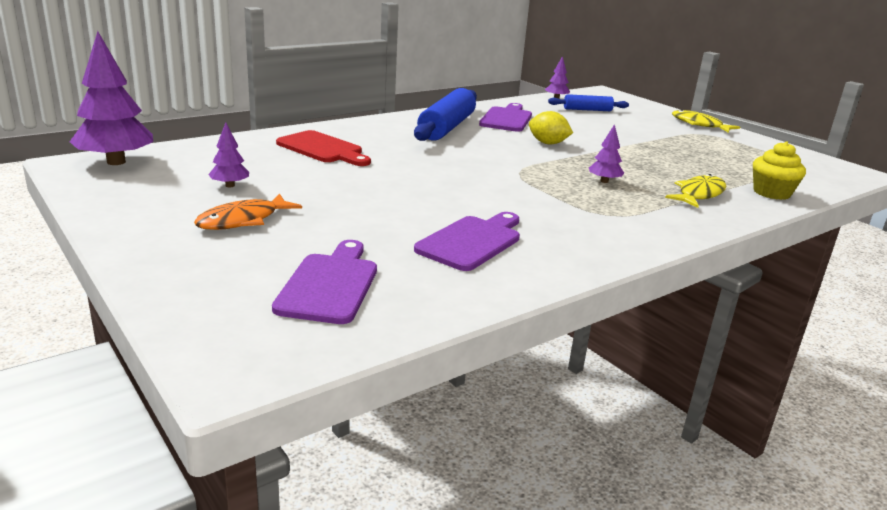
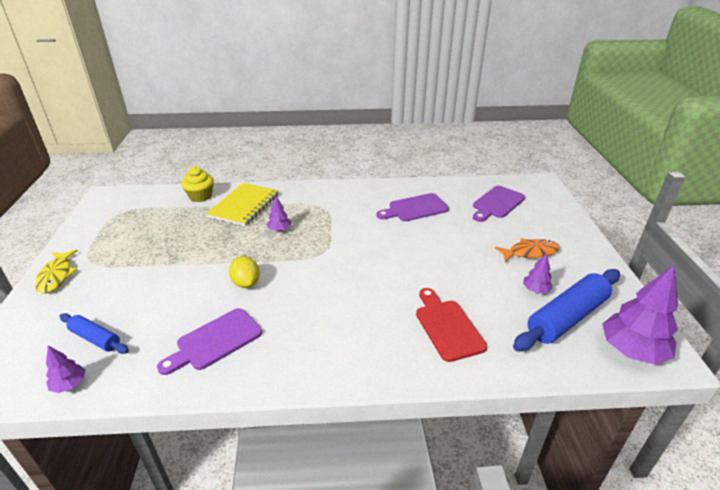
camera: 145 degrees left, 10 degrees up
(447, 127) = (299, 338): blue rolling pin -> blue rolling pin (567, 317)
(699, 194) = (244, 205): yellow fish -> yellow notebook

